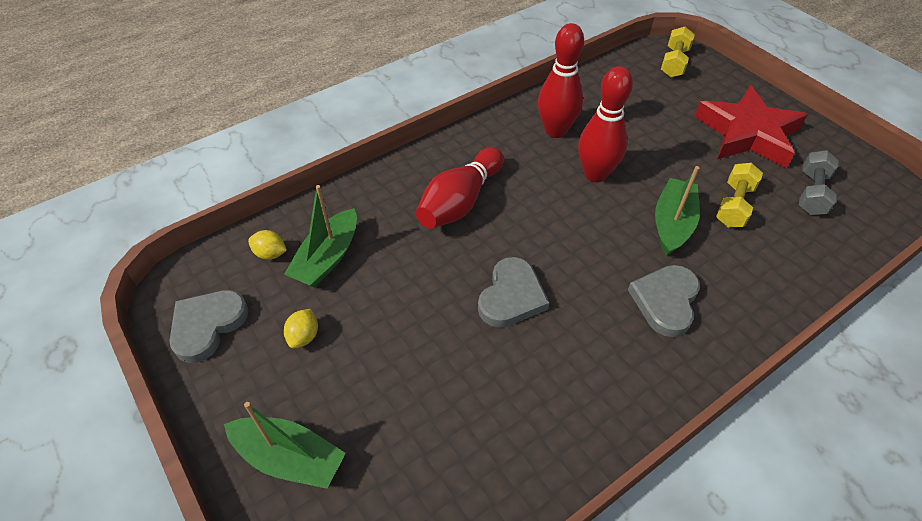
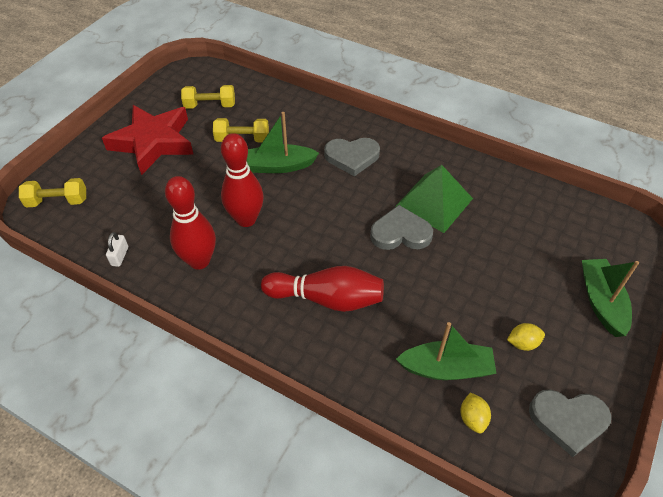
camera: 115 degrees left, 0 degrees up
(544, 356) = (434, 202): none -> green pyramid
(586, 87) = (120, 256): none -> white padlock
(811, 193) = (210, 106): grey dumbbell -> yellow dumbbell

